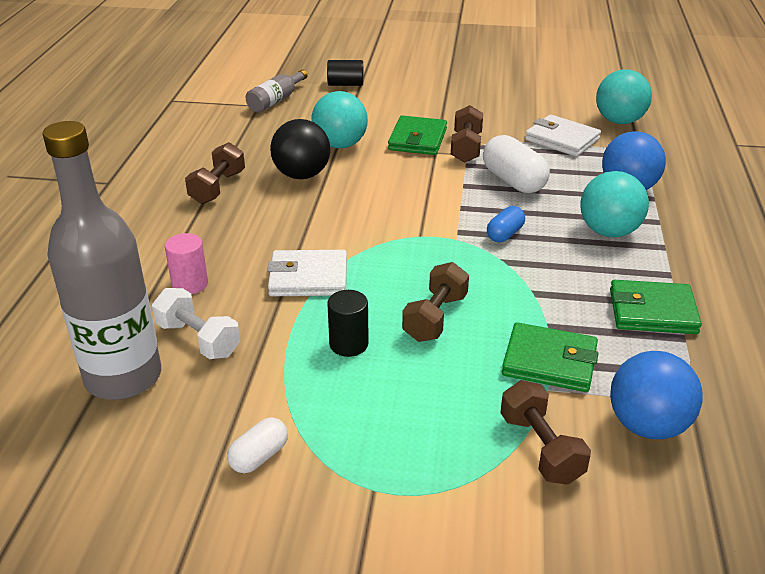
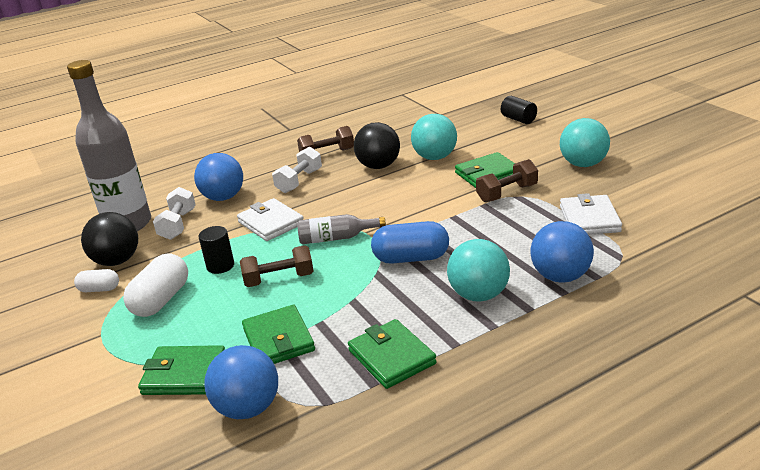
camera: 55 degrees right, 5 degrees down
(190, 284) = (223, 197): pink cylinder -> blue ball
(208, 418) = (117, 261): none -> black ball
(247, 226) = (299, 181): none -> white dumbbell
(276, 100) = (455, 115): grey bottle -> grey bottle (336, 238)
(505, 234) = (411, 258): blue capsule -> blue capsule, size x1.75
(513, 181) = (489, 229): white capsule -> white capsule (161, 300)
(540, 448) = (184, 374): brown dumbbell -> green wallet
(619, 121) = (671, 227): turquoise ball -> turquoise ball (583, 164)

